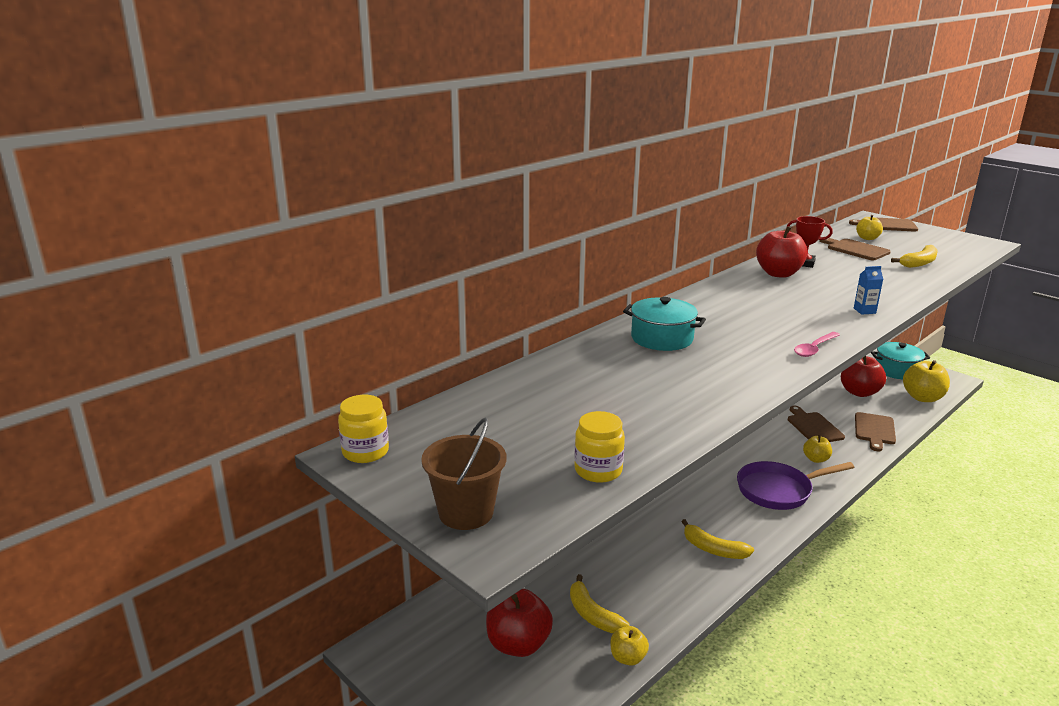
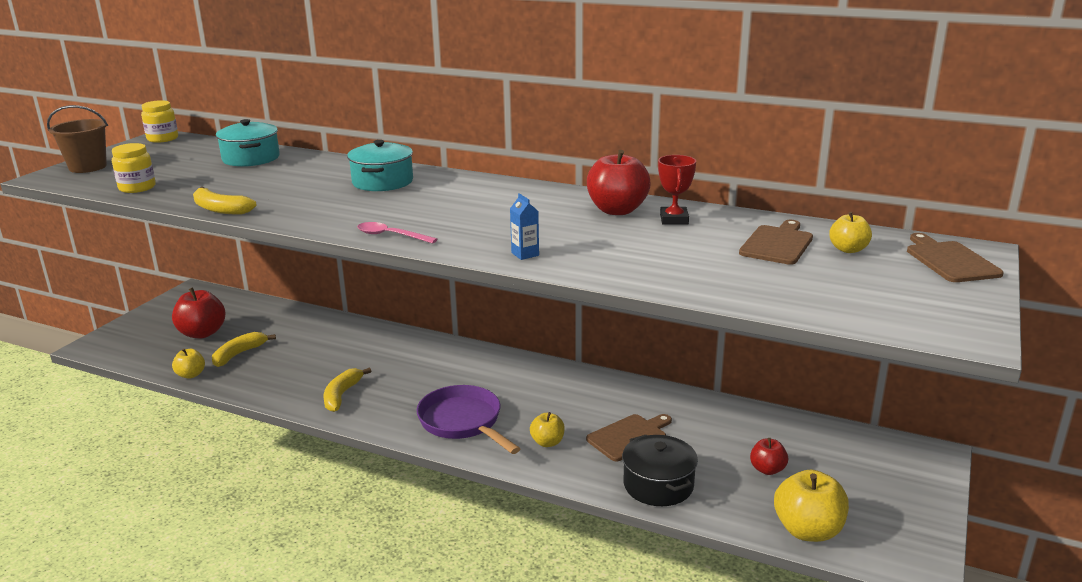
camera: 70 degrees right, 0 degrees up
(859, 392) = (767, 469): red apple -> red apple, size x0.57
(874, 430) = (658, 485): brown cutting board -> black pot
(896, 370) = (888, 504): turquoise pot -> turquoise pot (251, 158)
(919, 263) = (766, 283): yellow banana -> yellow banana (220, 209)

